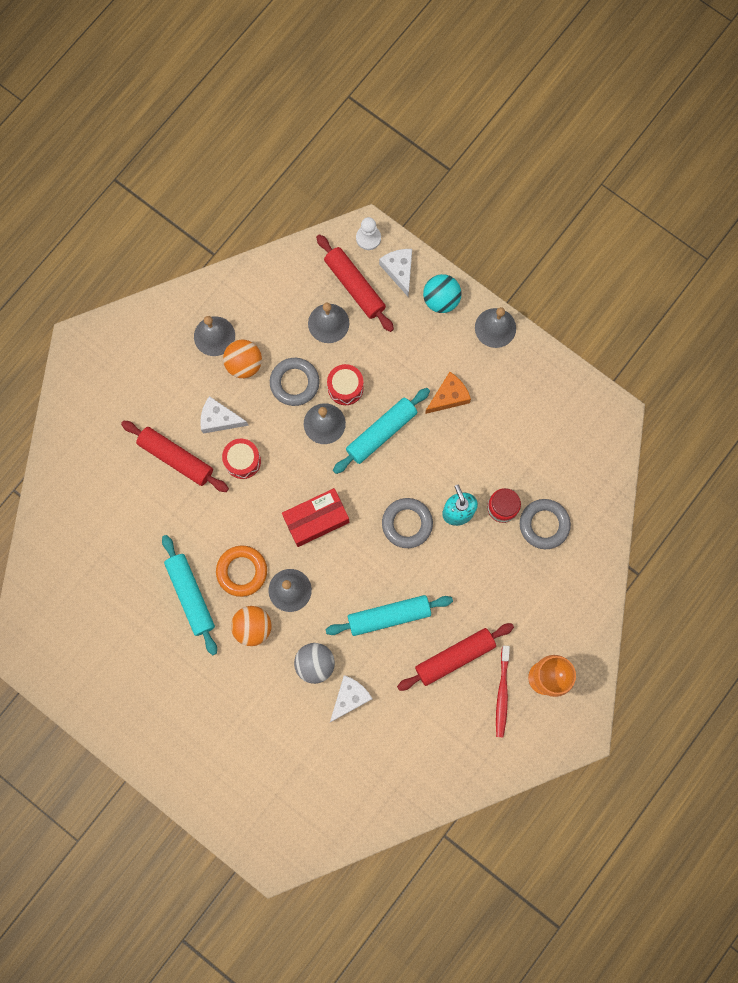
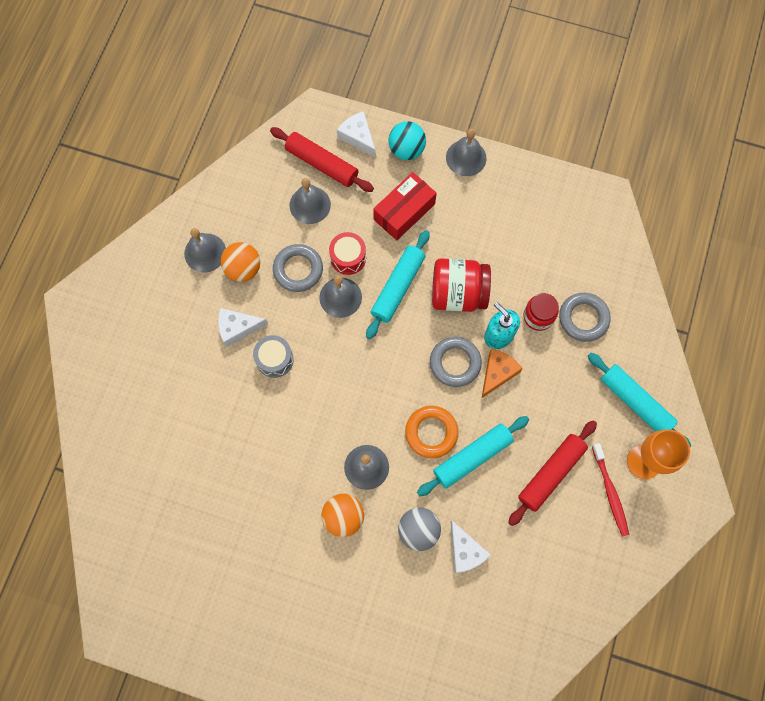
camera: 20 degrees left, 5 degrees down
(176, 458) = (208, 379): red rolling pin -> none
(190, 595) = (270, 508): turquoise rolling pin -> turquoise rolling pin (635, 402)
(242, 461) = (275, 359): red drum -> grey drum
(242, 571) = (312, 466): orange ring -> orange ring (431, 432)
(316, 519) = (366, 390): red box -> red box (404, 212)
(350, 697) = (465, 551): white cheese -> white cheese turned 135 degrees clockwise
(368, 238) = (318, 118): white pawn -> none
(435, 459) = (458, 293): none -> red jar
(449, 396) = (448, 233): orange cheese -> orange cheese (497, 373)

